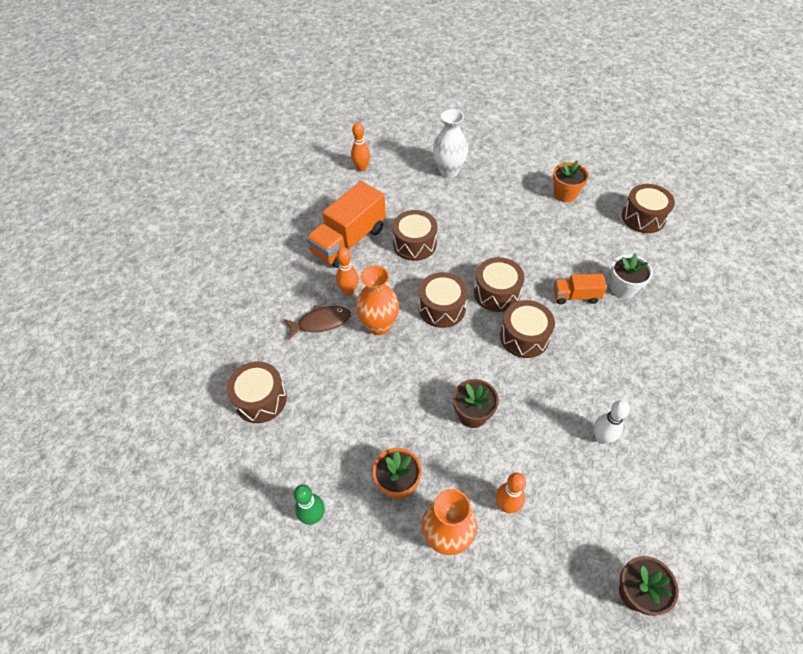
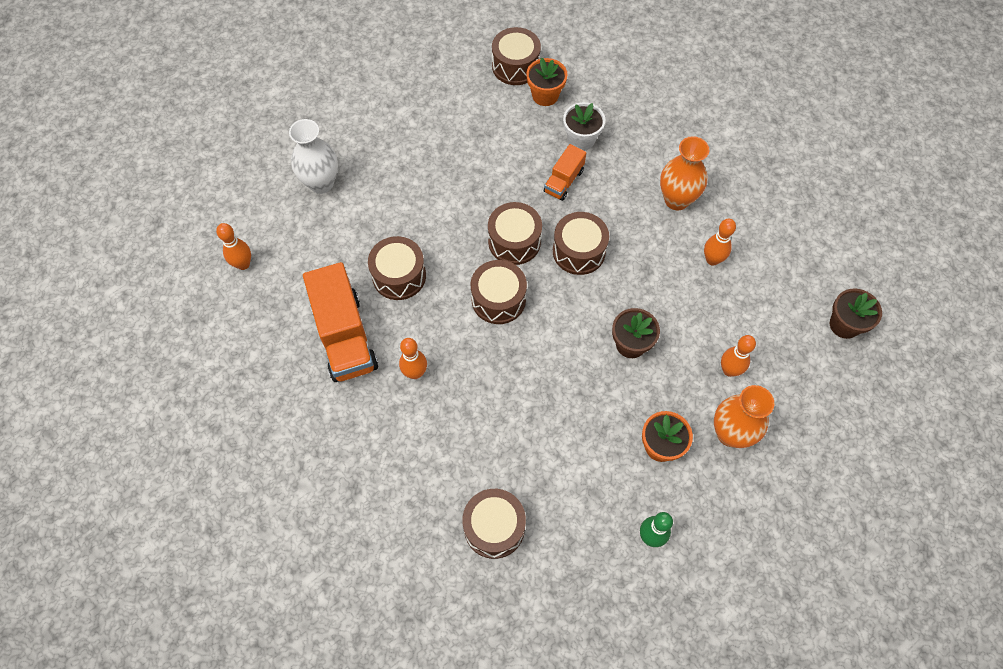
camera: 60 degrees left, 10 degrees up
(321, 322) = (437, 421): brown fish -> none
(379, 325) = (480, 368): orange vase -> orange vase (676, 200)
(565, 194) = (438, 105): orange flower pot -> orange flower pot (545, 95)
(601, 437) = (712, 260): white bowling pin -> orange bowling pin

